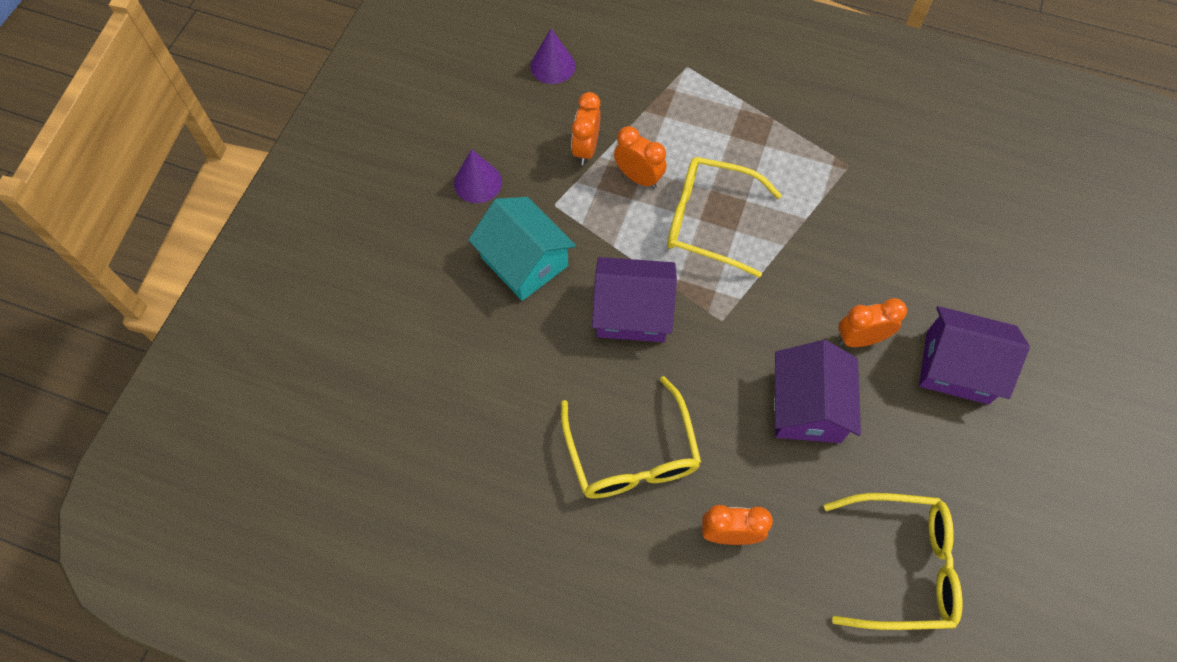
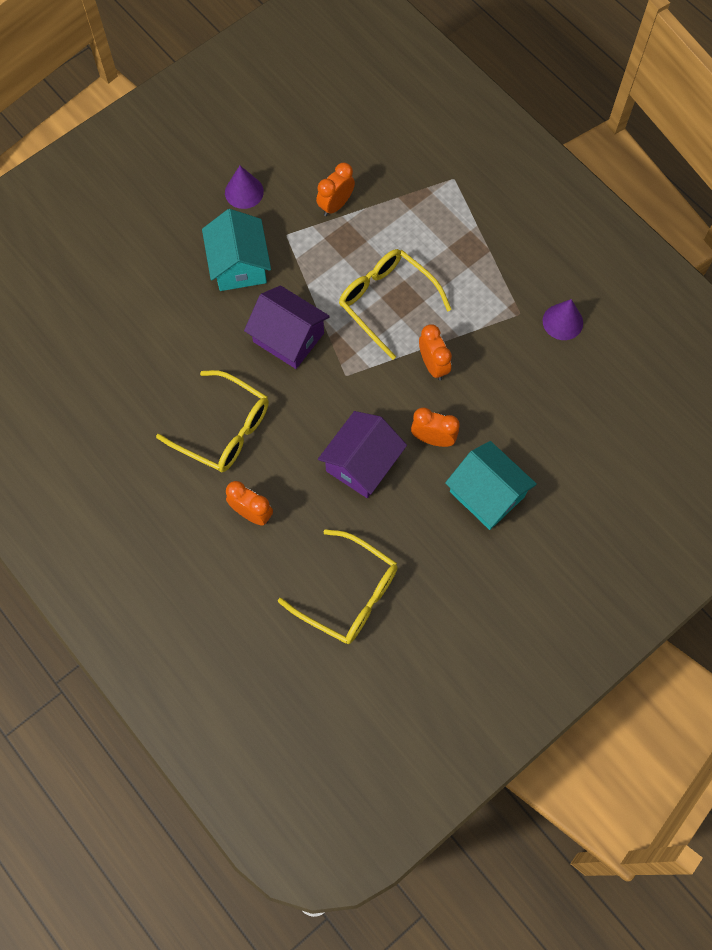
camera: 30 degrees right, 5 degrees up
(552, 66) = (354, 129): purple cone -> purple cone (562, 321)
(631, 454) = (224, 429): yellow glasses -> yellow glasses turned 75 degrees counterclockwise
(638, 178) = (358, 245): orange clock -> orange clock (433, 365)
(957, 367) = (487, 494): purple house -> turquoise house

